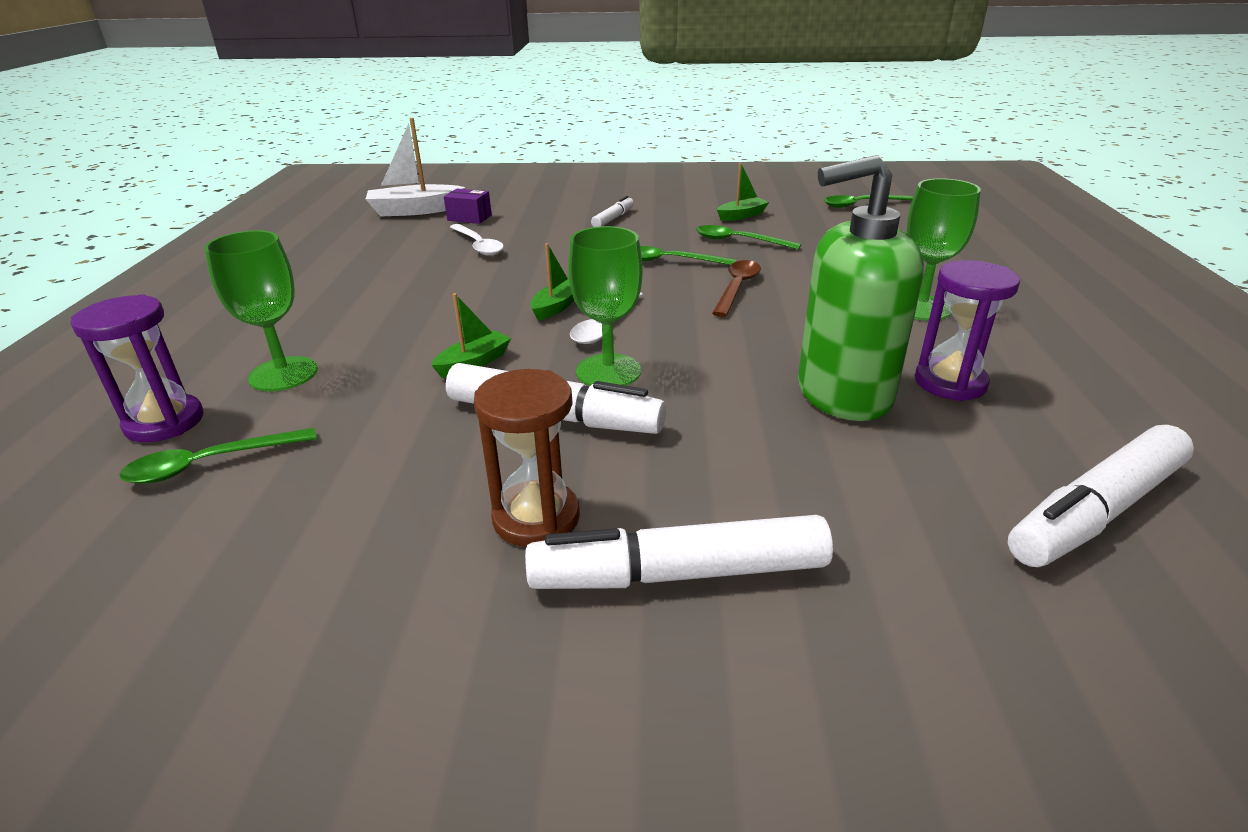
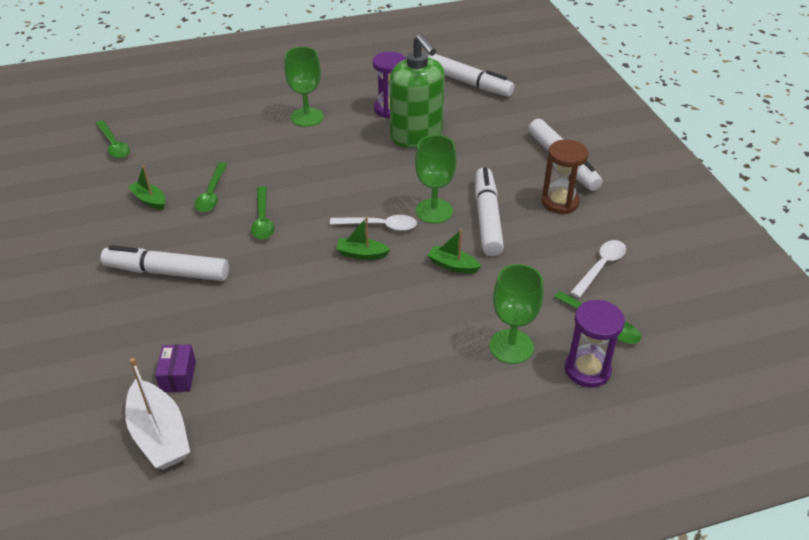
camera: 110 degrees left, 10 degrees up
(478, 245) = (255, 339): white spoon -> white spoon (600, 267)
(613, 219) = (167, 272): white marker -> white marker, size x1.93
(737, 288) = (302, 183): brown spoon -> none

